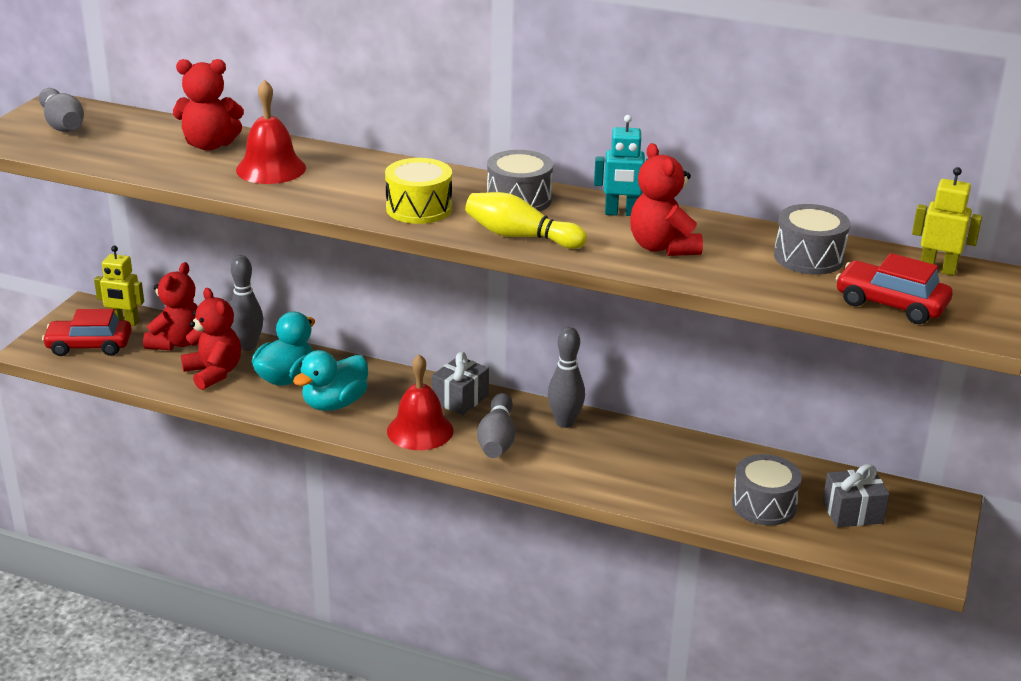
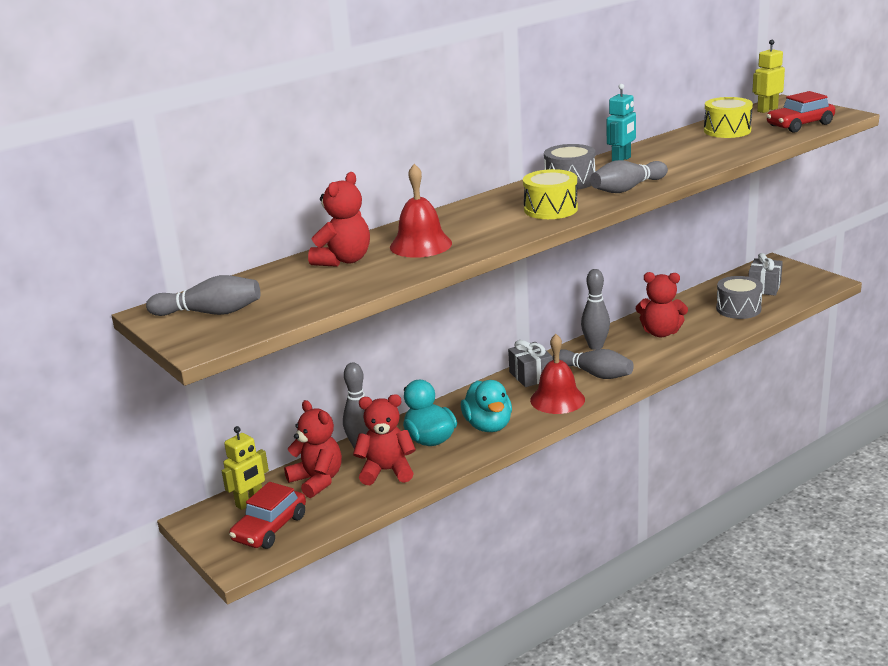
camera: 55 degrees left, 5 degrees down
(520, 236) = (627, 189): yellow bowling pin -> grey bowling pin
(662, 247) = (680, 158): red teddy bear -> red teddy bear (661, 333)
(808, 257) = (727, 130): grey drum -> yellow drum

